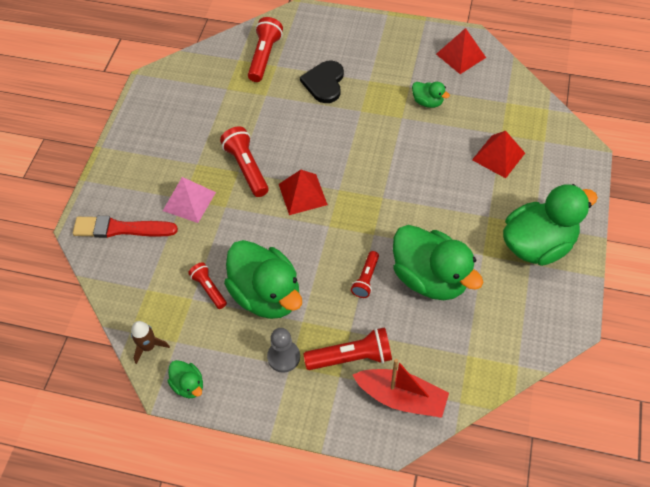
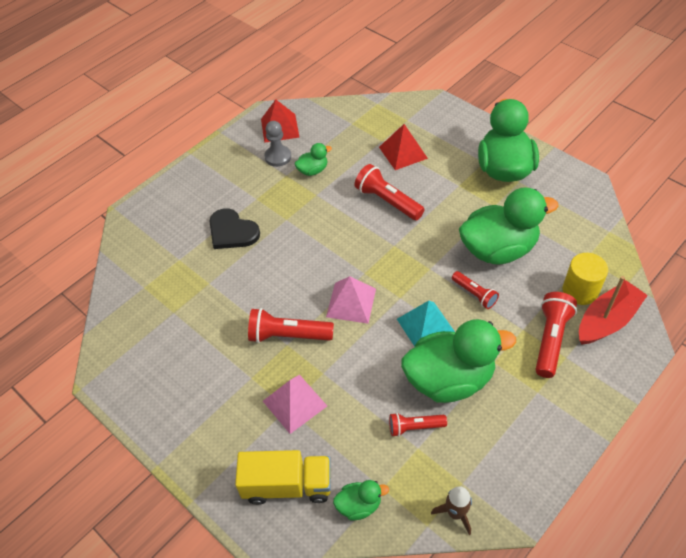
camera: 60 degrees left, 5 degrees down
(121, 229) = (287, 485): red brush -> yellow truck
(188, 385) = (519, 491): green duck -> green duck (359, 505)
(264, 57) = (159, 264): red flashlight -> red flashlight (387, 201)
(283, 357) = (525, 393): grey pawn -> grey pawn (278, 157)
(302, 194) = (351, 302): red pyramid -> pink pyramid
(310, 257) = (426, 326): none -> turquoise pyramid
(423, 363) = (580, 291): none -> yellow cylinder

